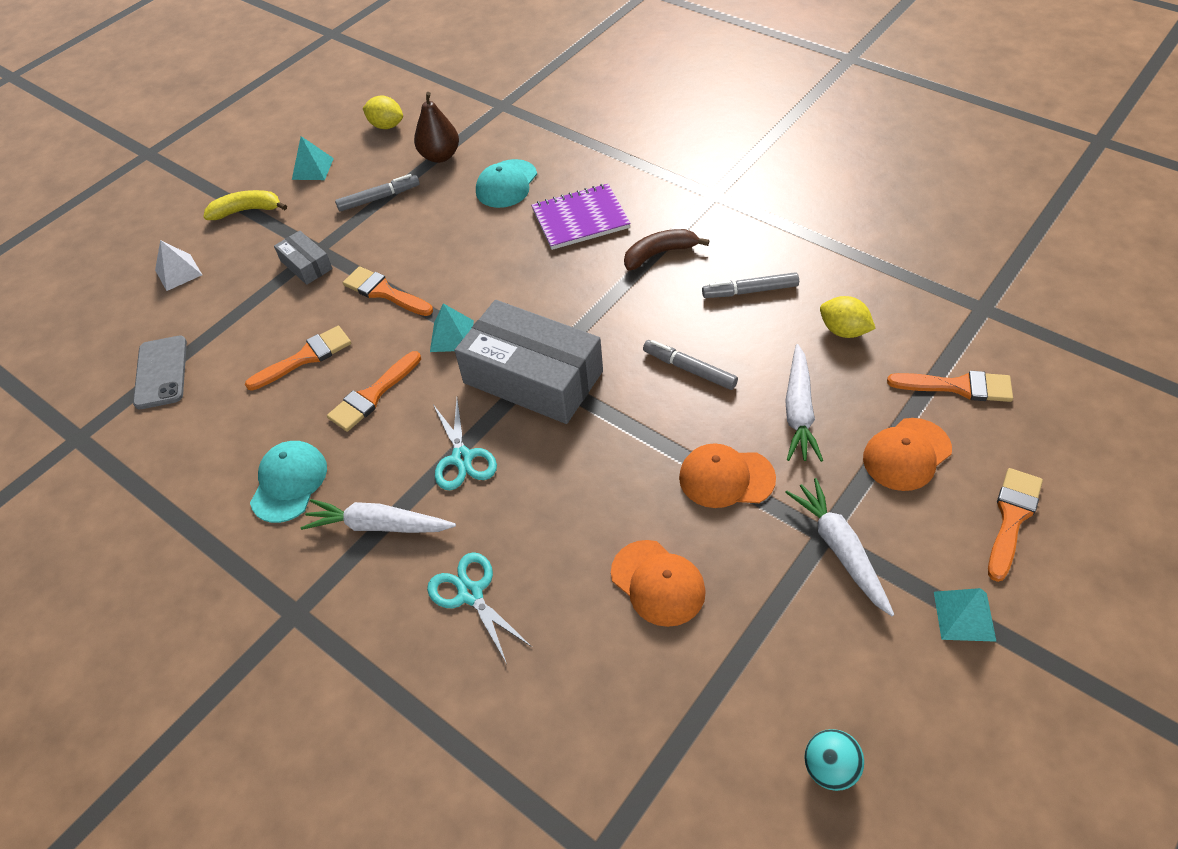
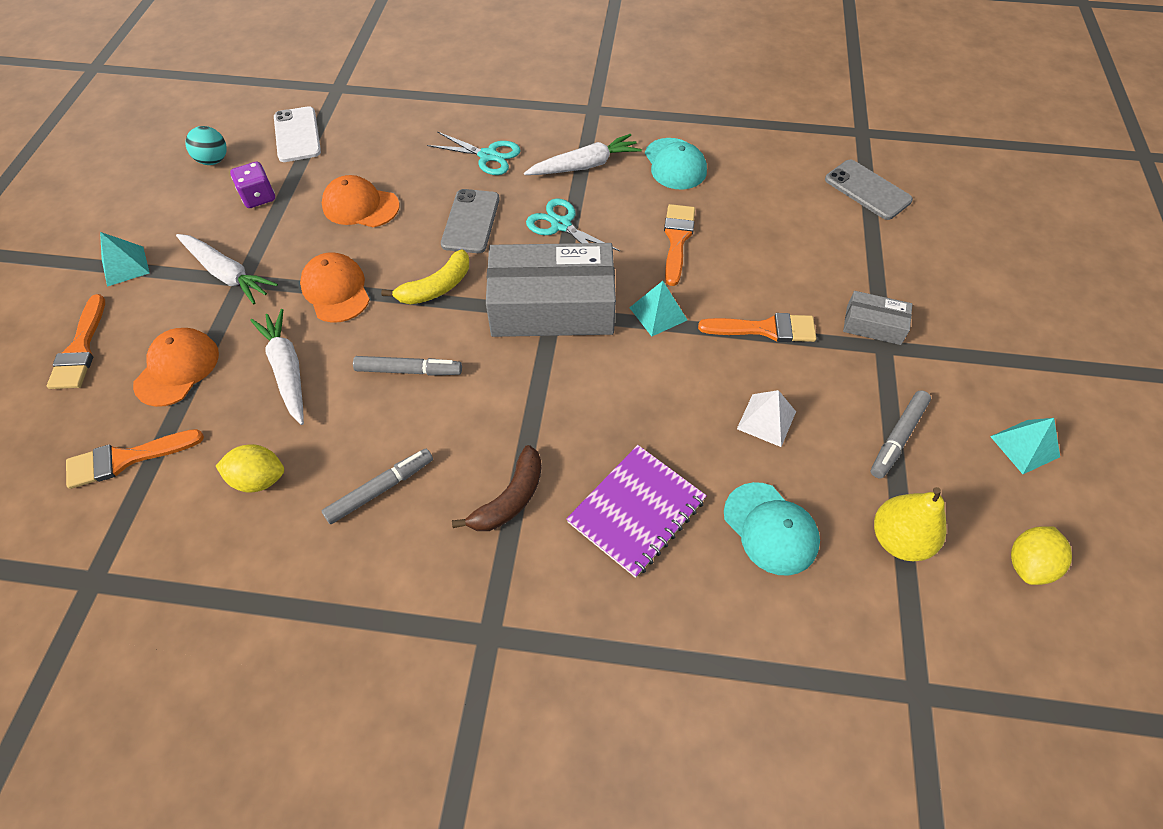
camera: 145 degrees right, 5 degrees up
(178, 272) = (980, 268): white pyramid -> white pyramid (766, 420)
(247, 210) = (1015, 358): yellow banana -> yellow banana (436, 287)
(305, 357) = (767, 245): orange brush -> none
(386, 126) = (1028, 564): yellow lemon -> yellow lemon turned 45 degrees counterclockwise
(440, 156) = (898, 539): brown pear -> yellow pear
(506, 184) = (770, 528): turquoise cap -> turquoise cap turned 150 degrees clockwise
(548, 504) = (471, 221): none -> grey phone
(695, 765) = (297, 135): none -> white phone
(726, 478) = (336, 290): orange cap -> orange cap turned 90 degrees counterclockwise
(779, 658) = (258, 197): none -> purple dice

